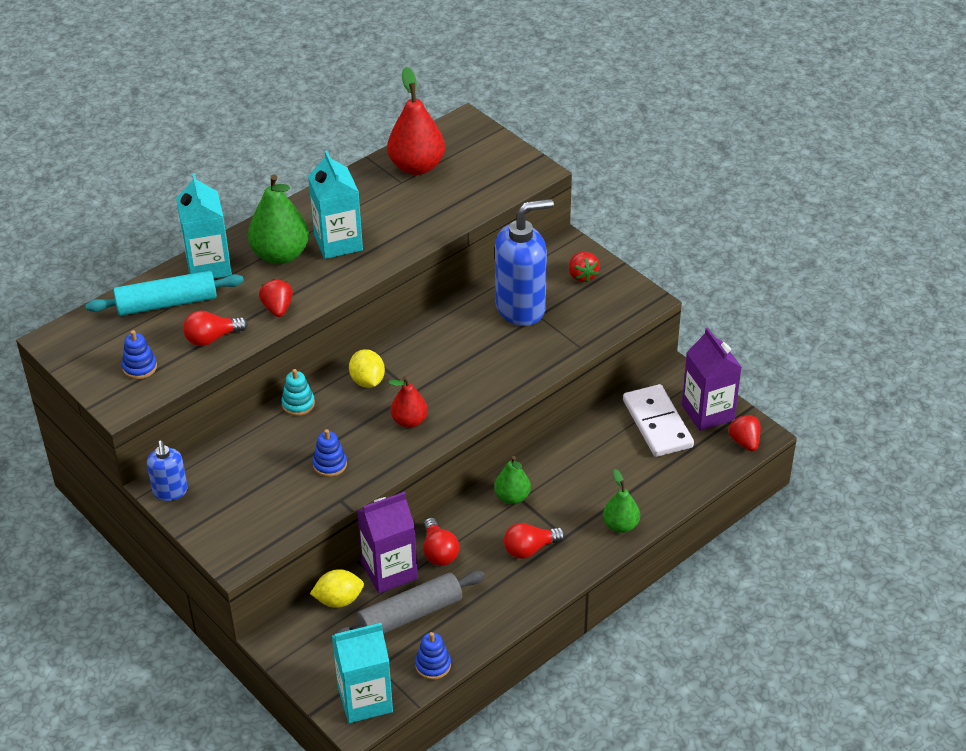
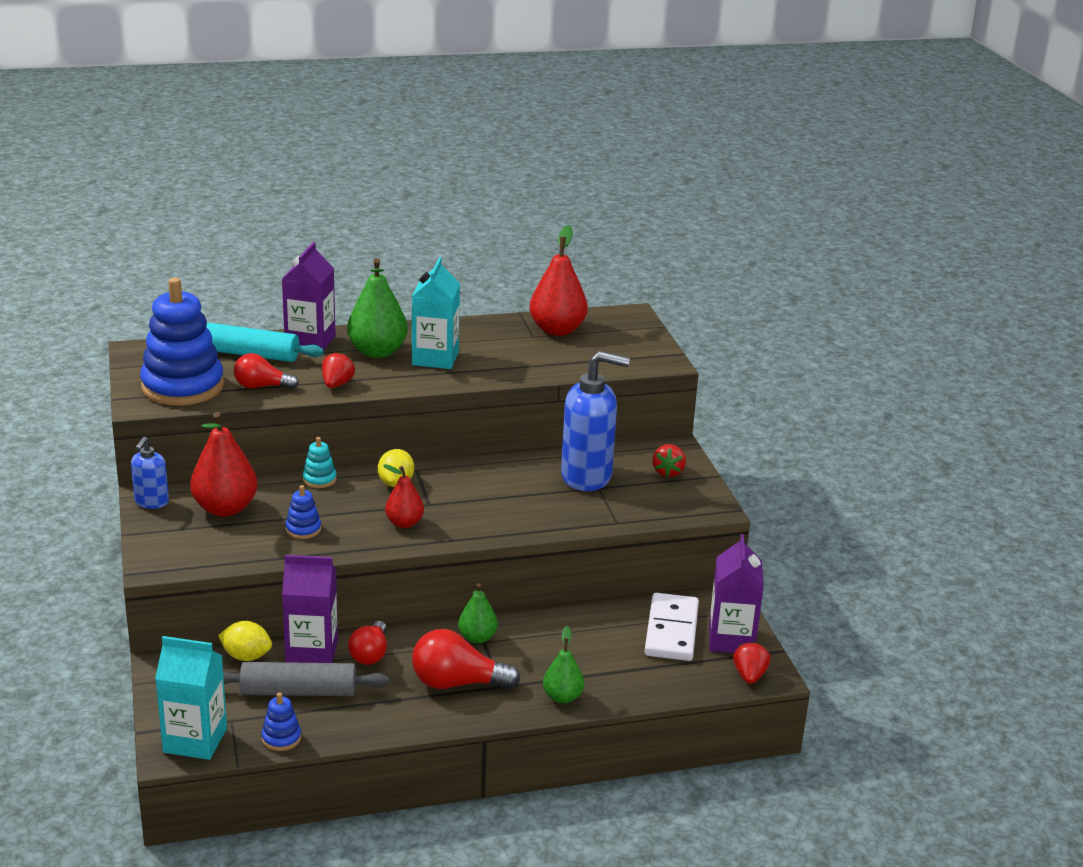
camera: 25 degrees right, 15 degrees down
(140, 367) = (182, 387): blue stacking toy -> blue stacking toy, size x2.42
(208, 266) = (310, 341): turquoise carton -> purple carton
(242, 471) = (225, 508): none -> red pear
(530, 549) = (457, 683): red light bulb -> red light bulb, size x1.51

